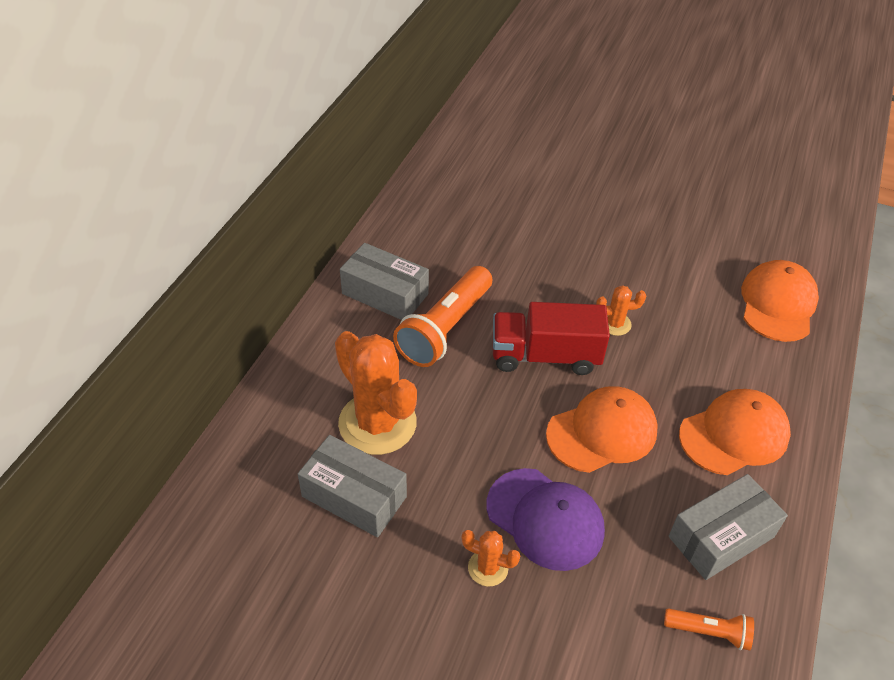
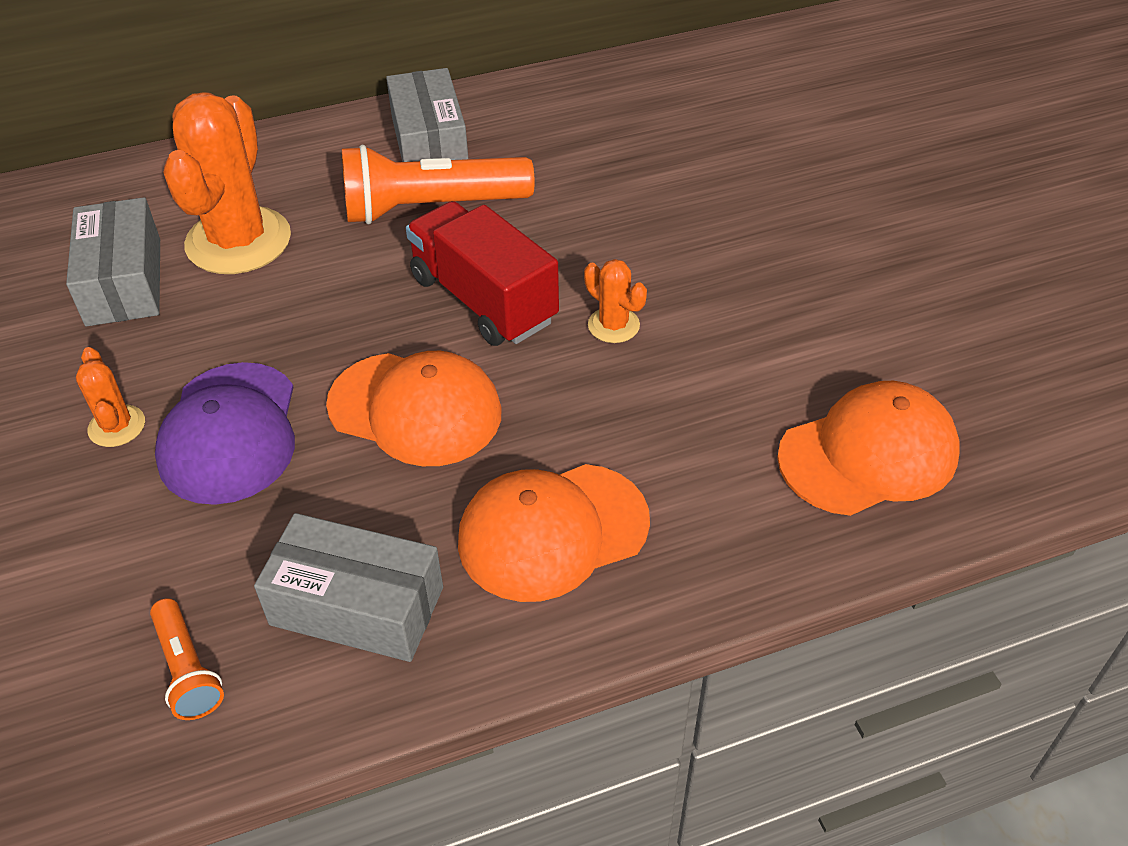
camera: 50 degrees right, 0 degrees up
(734, 435) = (552, 532): orange cap -> orange cap turned 135 degrees clockwise

